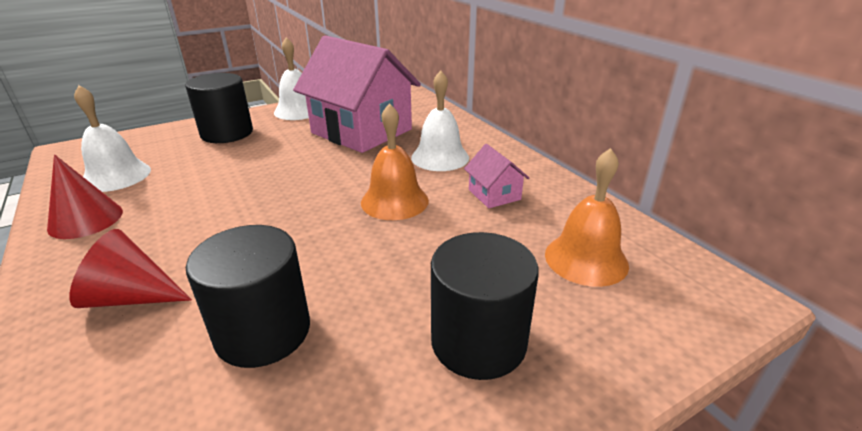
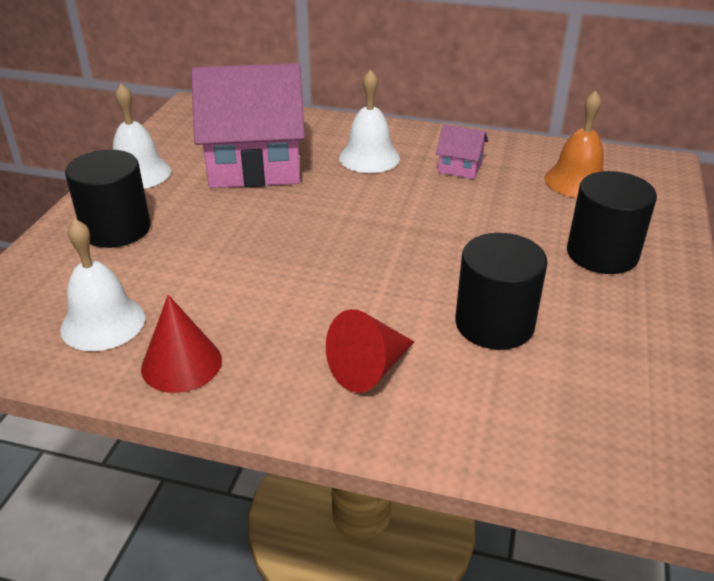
camera: 45 degrees left, 5 degrees up
(394, 201) = (405, 207): orange bell -> none

